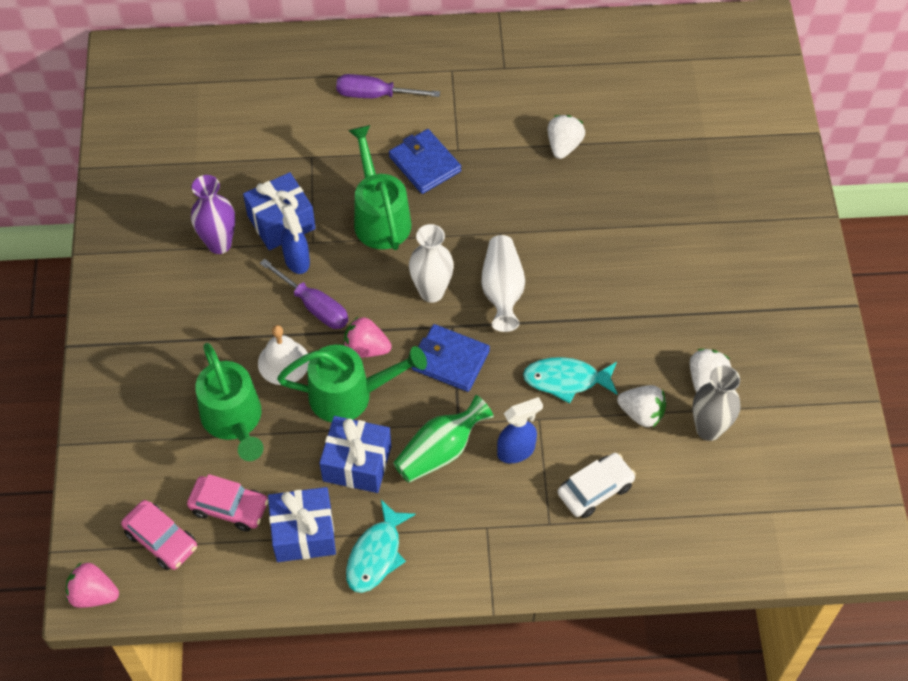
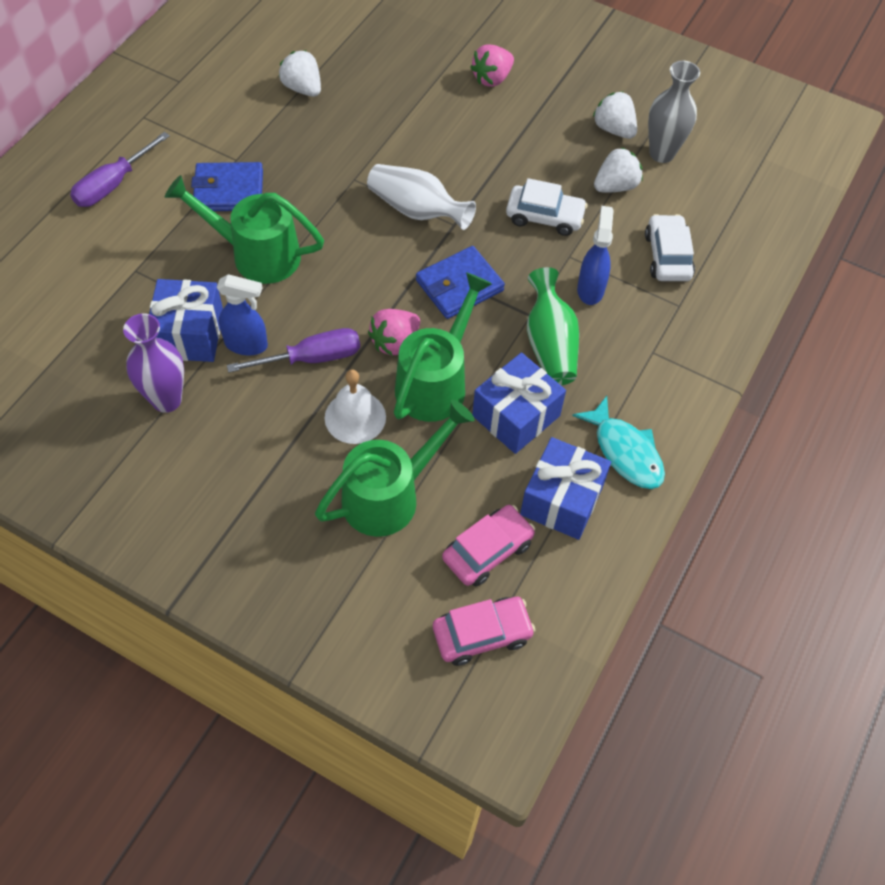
camera: 60 degrees left, 0 degrees up
(93, 594) = (503, 736): pink strawberry -> pink strawberry (492, 78)
(234, 421) = (390, 495): green watering can -> green watering can turned 45 degrees counterclockwise
(431, 292) = (374, 260): white vase -> none
(566, 380) = (544, 217): turquoise fish -> white car

